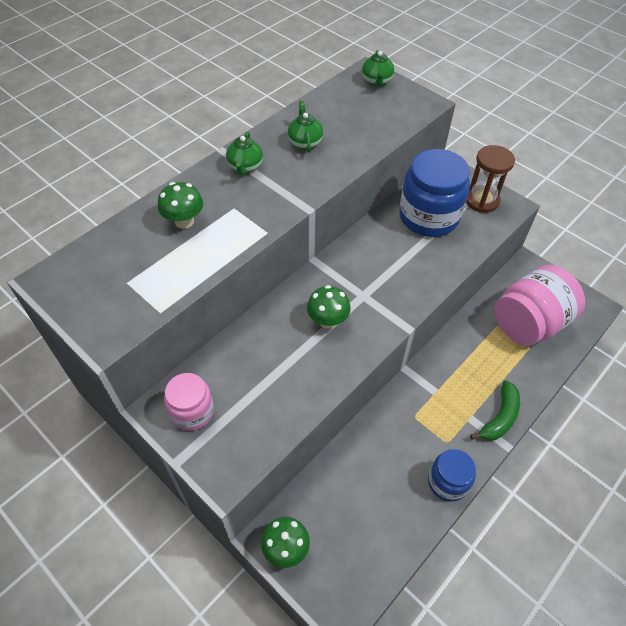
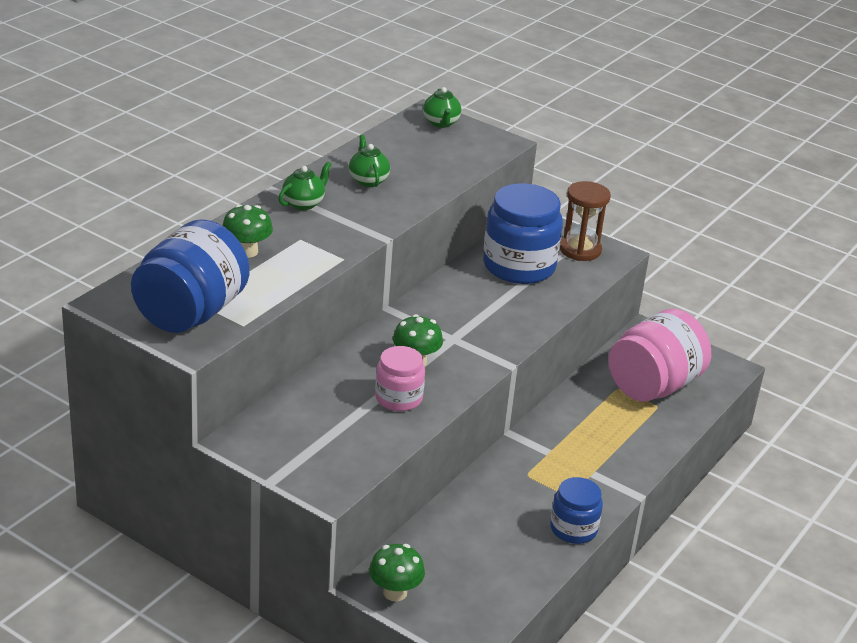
camera: 10 degrees left, 20 degrees down
(117, 295) = (191, 313): none -> blue jar
(192, 411) = (277, 441): pink jar -> pink jar (398, 398)
(245, 167) = (304, 203): green teapot -> green teapot turned 135 degrees counterclockwise
(500, 417) = (627, 471): green banana -> none

